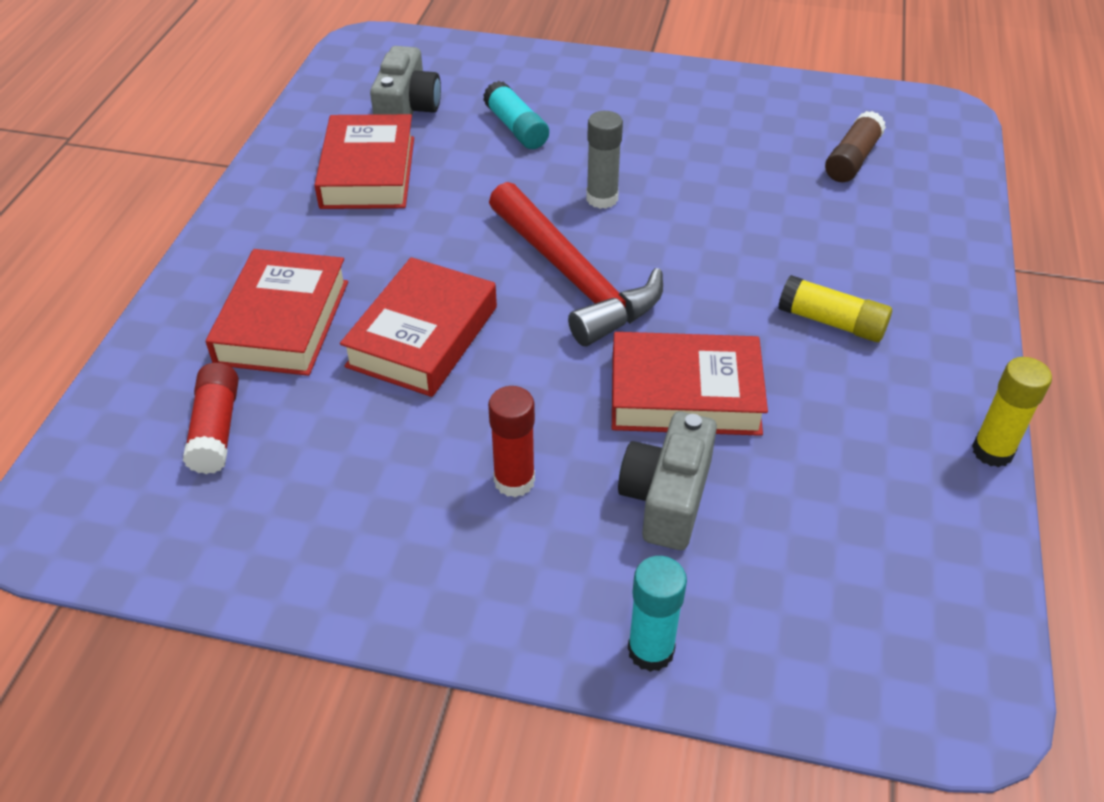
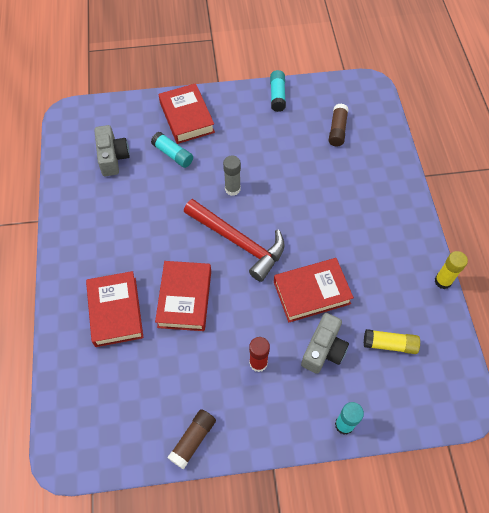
camera: 20 degrees left, 15 degrees up
(216, 429) = (115, 381): red glue stick -> none
(309, 573) = (193, 440): none -> brown glue stick
(368, 172) = (112, 205): red book -> red book (187, 117)
(666, 498) = (324, 350): grey camera -> grey camera turned 150 degrees counterclockwise
(754, 89) = (277, 95): none -> turquoise glue stick
(832, 322) = (359, 232): yellow glue stick -> yellow glue stick (389, 344)

